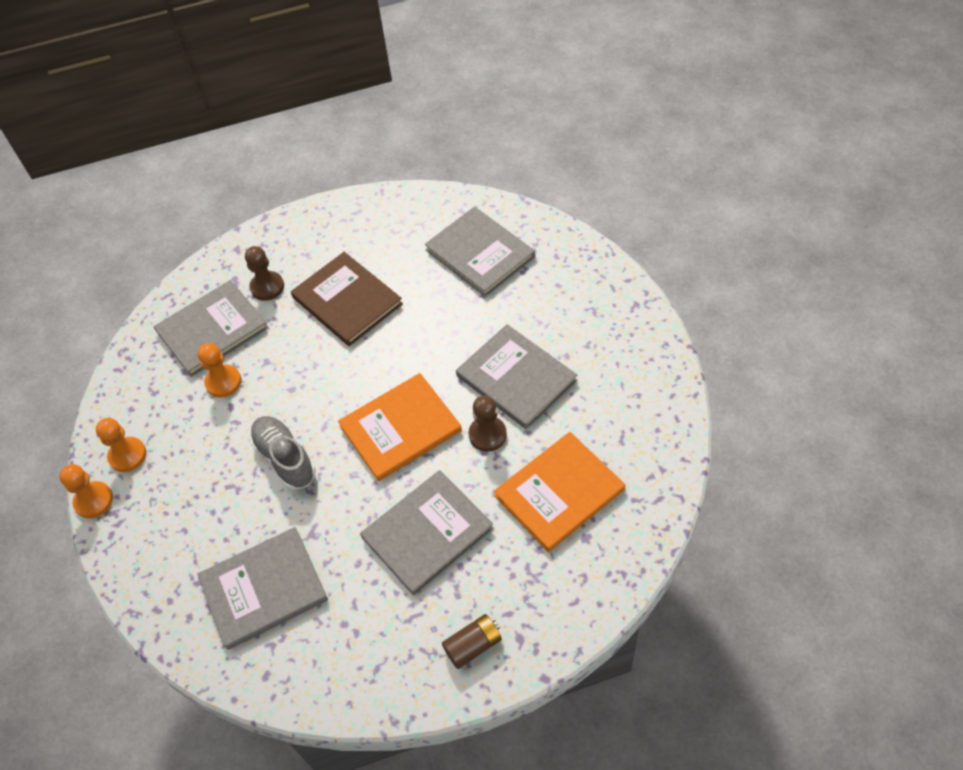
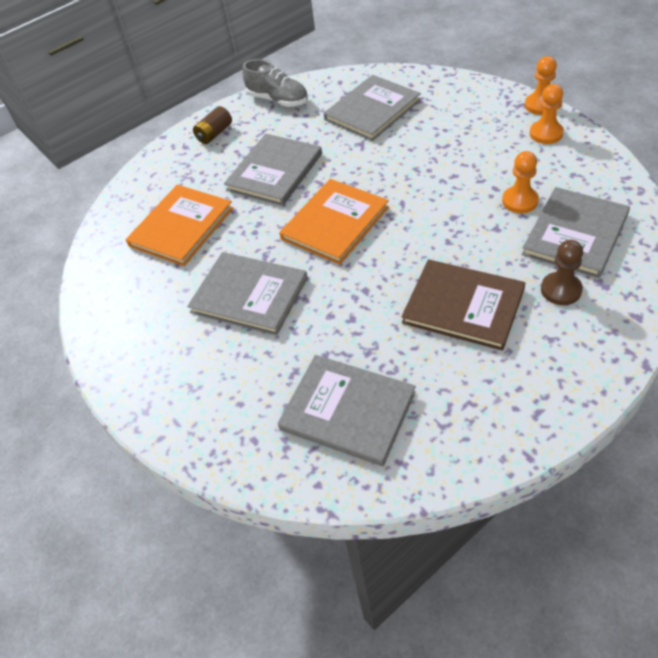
camera: 160 degrees right, 5 degrees down
(285, 458) = (417, 173): grey shoe -> grey shoe (278, 100)
(487, 435) = (256, 244): brown pawn -> none

